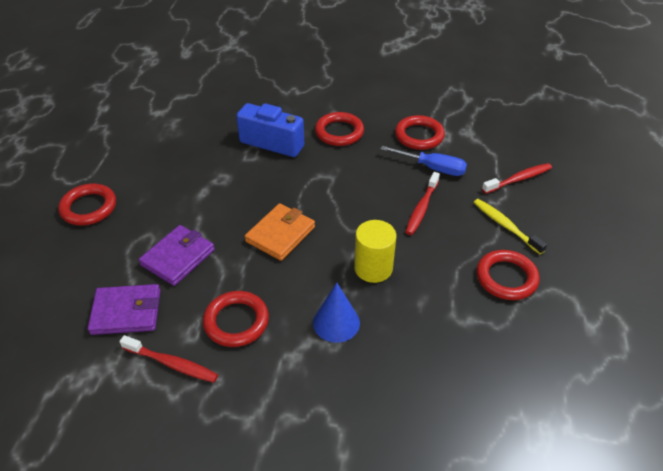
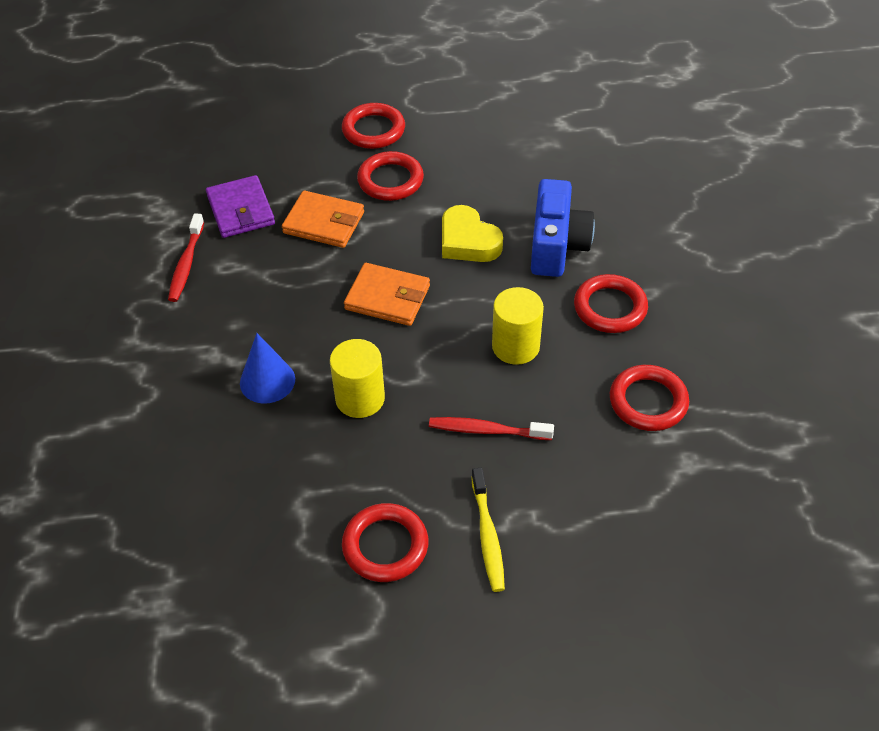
camera: 75 degrees right, 5 degrees up
(178, 257) = (324, 223): purple wallet -> orange wallet
(236, 321) = (248, 296): red ring -> red ring (390, 180)
(246, 181) = (468, 241): none -> yellow heart
(354, 179) = (515, 346): none -> yellow cylinder
(432, 168) = (579, 430): blue screwdriver -> none
(505, 226) = (487, 536): yellow toothbrush -> yellow toothbrush turned 135 degrees clockwise
(518, 179) = (601, 544): red toothbrush -> none

